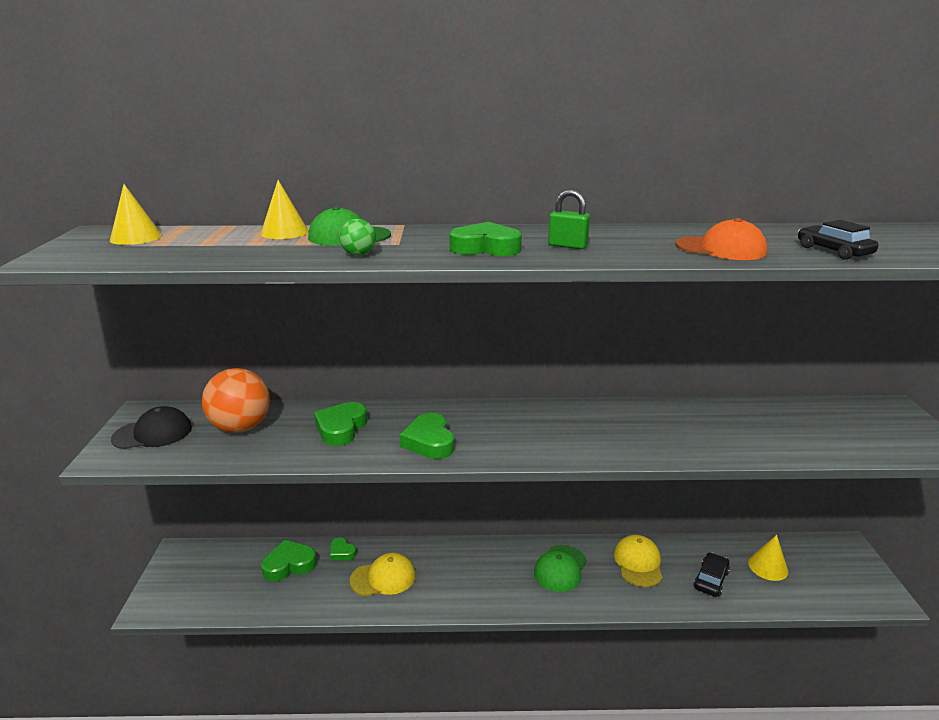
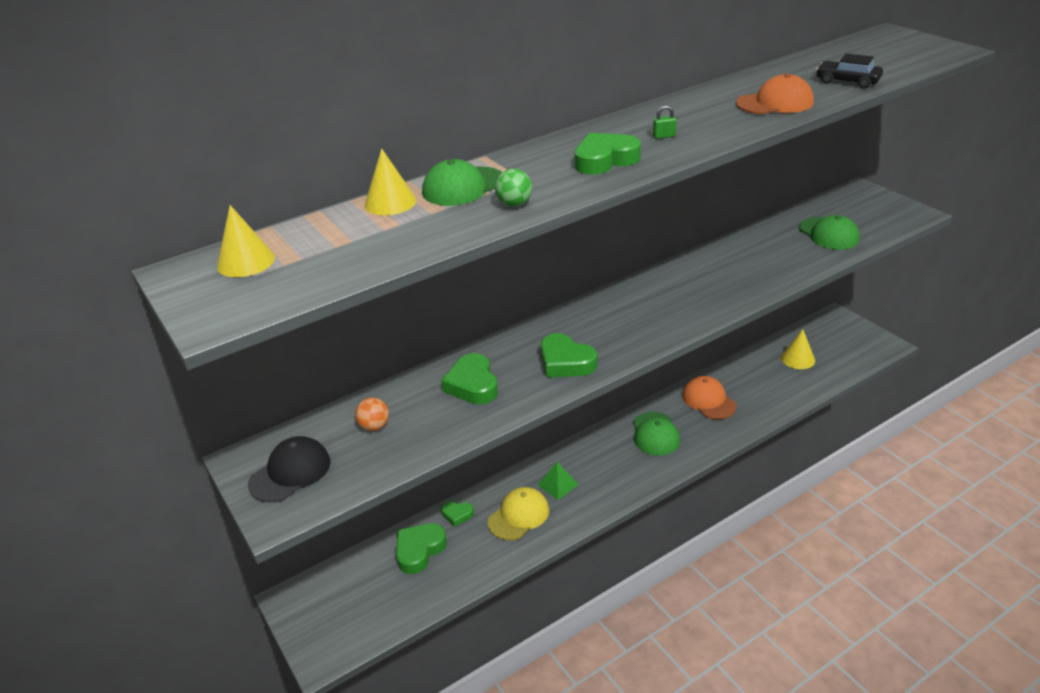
camera: 30 degrees left, 10 degrees up
(241, 427) = (374, 426): orange ball -> orange ball, size x0.47
(438, 569) = (558, 484): none -> green pyramid
(567, 246) = (664, 136): green padlock -> green padlock, size x0.60
(638, 563) = (708, 400): yellow cap -> orange cap
(710, 580) = (768, 388): black car -> none
(811, 433) = (828, 234): none -> green cap

